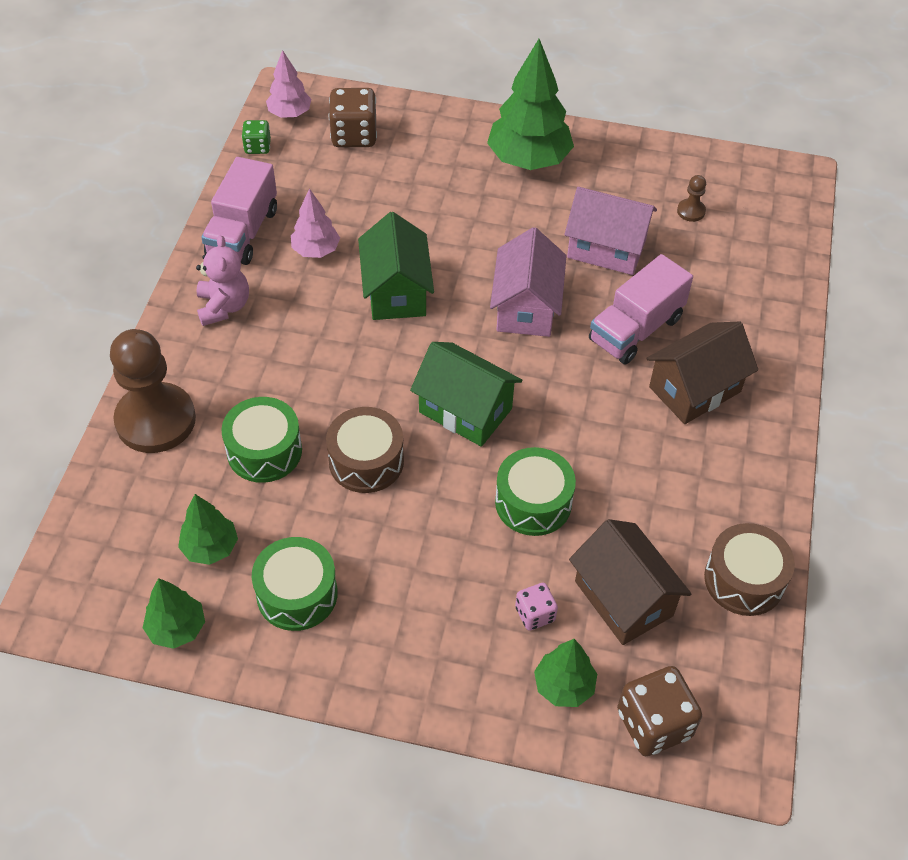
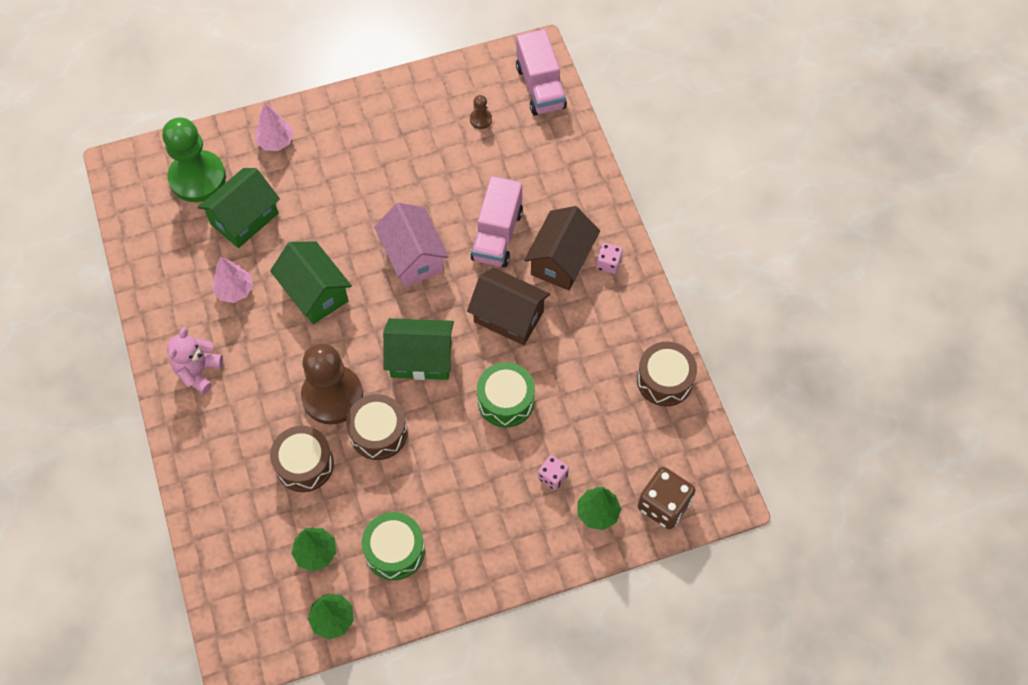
camera: 30 degrees left, 10 degrees up
(156, 420) = (212, 484): brown pawn -> brown pawn (332, 396)
(224, 307) = (198, 371): pink teddy bear -> pink teddy bear turned 120 degrees counterclockwise
(243, 232) = (170, 304): pink truck -> pink truck (540, 87)
(257, 147) = (130, 225): green dice -> none
(264, 451) = (304, 464): green drum -> brown drum
(290, 113) = (134, 183): pink tree -> pink tree (276, 142)
(354, 135) = (197, 178): brown dice -> green pawn
(373, 191) = (244, 219): none -> green house
(528, 160) = (341, 133): green tree -> none
(606, 249) = (440, 181): pink house -> none
(623, 598) = (600, 434): brown house -> brown house (508, 316)
(750, 419) = (608, 264): none -> pink dice

